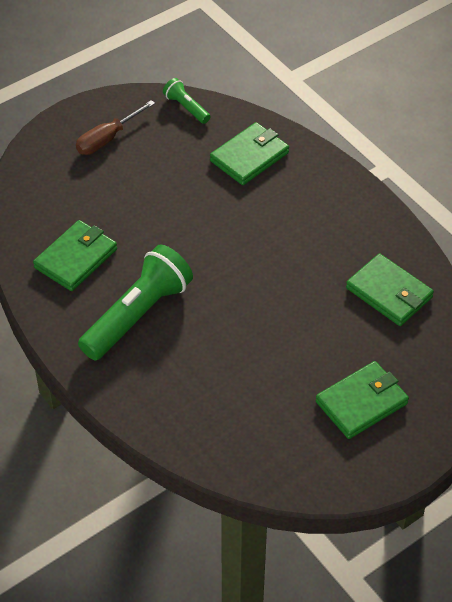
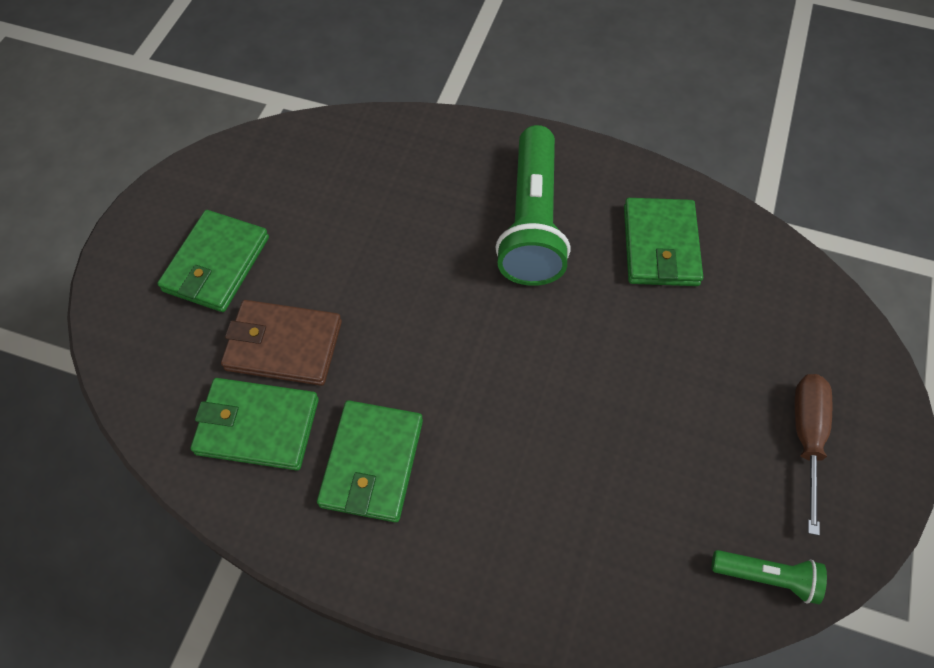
camera: 145 degrees right, 10 degrees up
(249, 157) = (598, 539): green wallet -> green wallet (372, 463)
(348, 327) = (284, 345): none -> brown wallet

